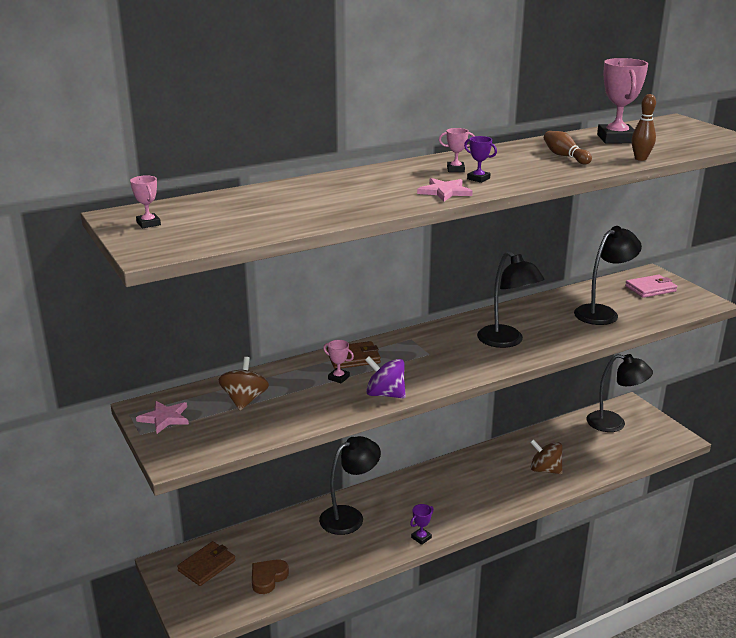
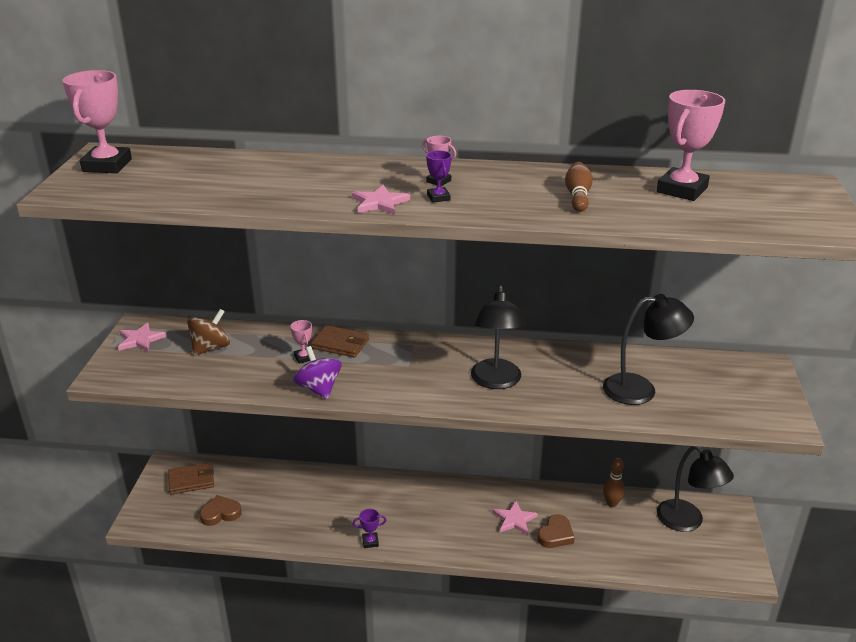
camera: 35 degrees right, 5 degrees up
(148, 223) = (107, 165): pink trophy -> pink trophy, size x2.11
(349, 516) = (335, 493): black lamp -> none
(506, 472) = (514, 519): none -> pink star
(545, 469) = (556, 535): brown spinning top -> brown heart
(640, 159) = (657, 222): brown bowling pin -> brown bowling pin (611, 503)
(650, 289) = (738, 383): pink wallet -> none

